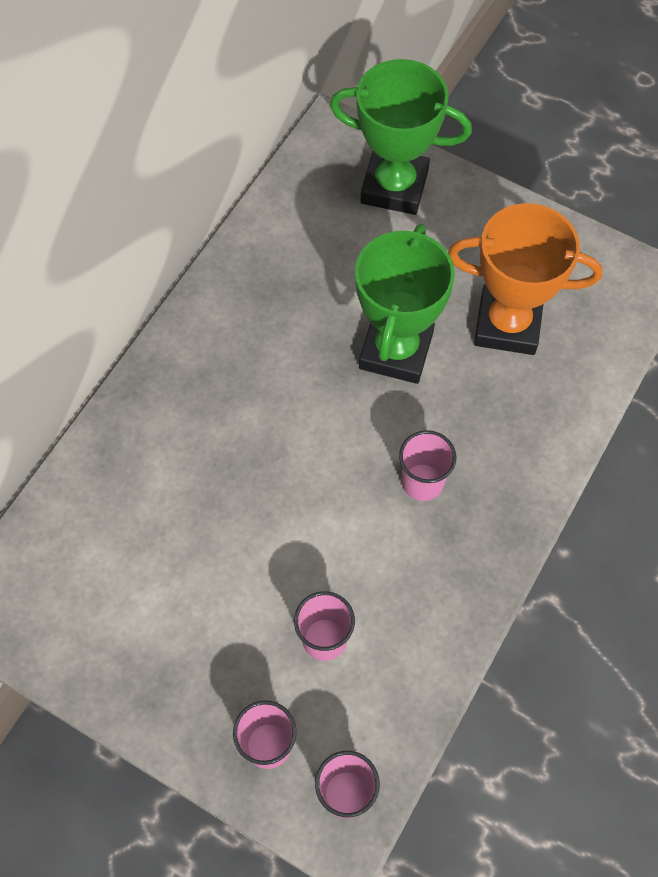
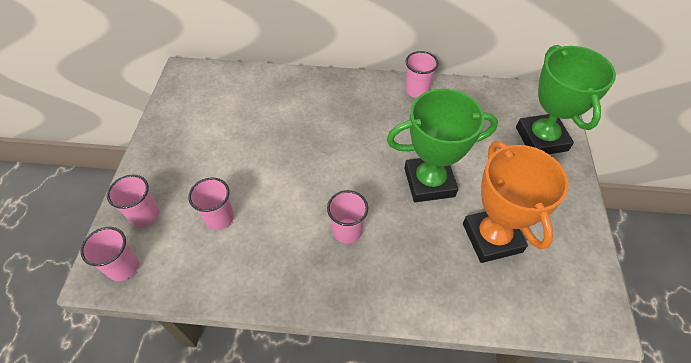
camera: 65 degrees right, 10 degrees down
(227, 284) = (417, 90): none -> pink cup

